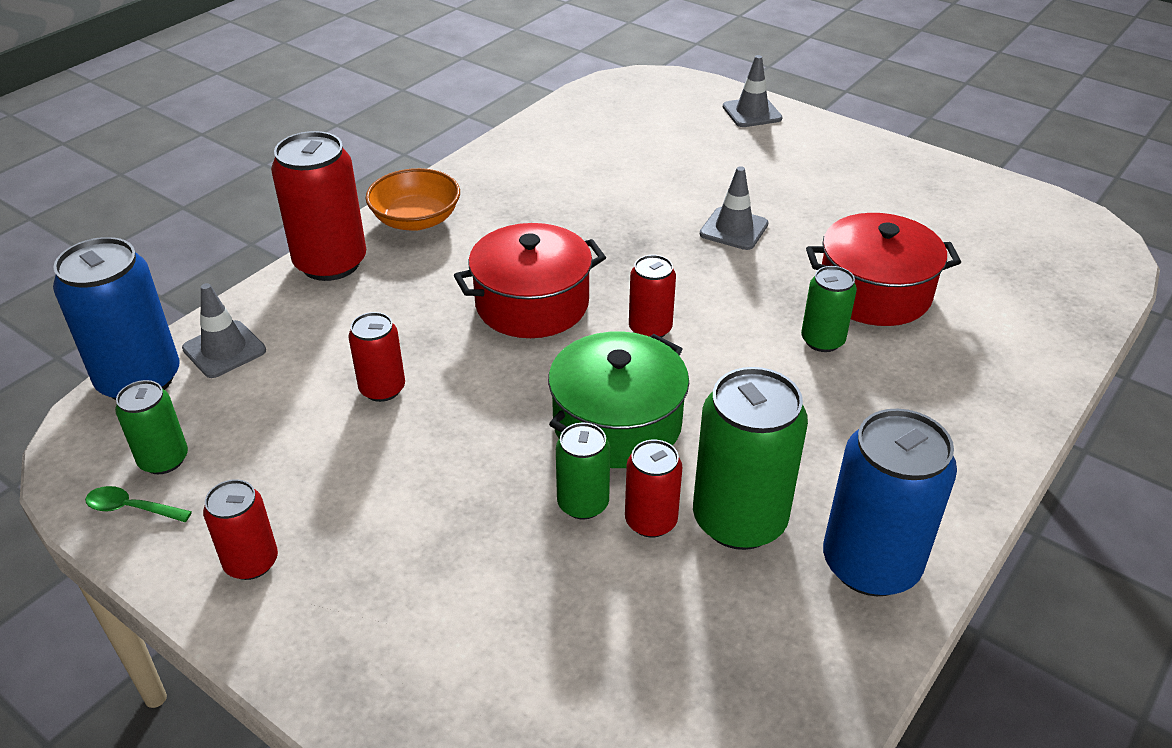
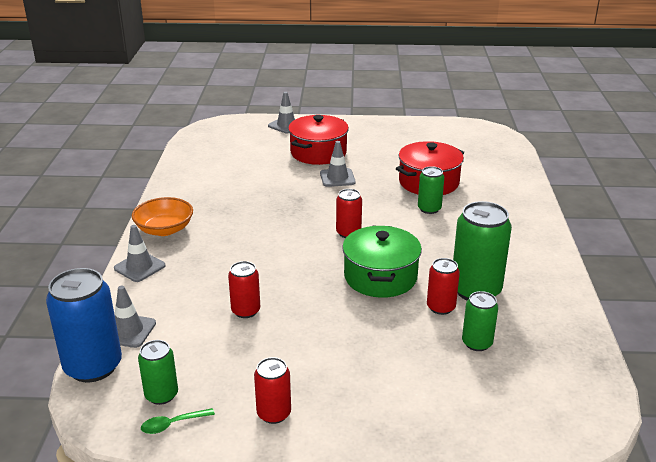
camera: 35 degrees left, 10 degrees down
(330, 263) = (139, 267): red can -> grey traffic cone
(532, 304) = (277, 244): red pot -> red pot (318, 152)
(583, 503) = (404, 314): green can -> green can (477, 343)
(870, 564) = (542, 283): blue can -> none

